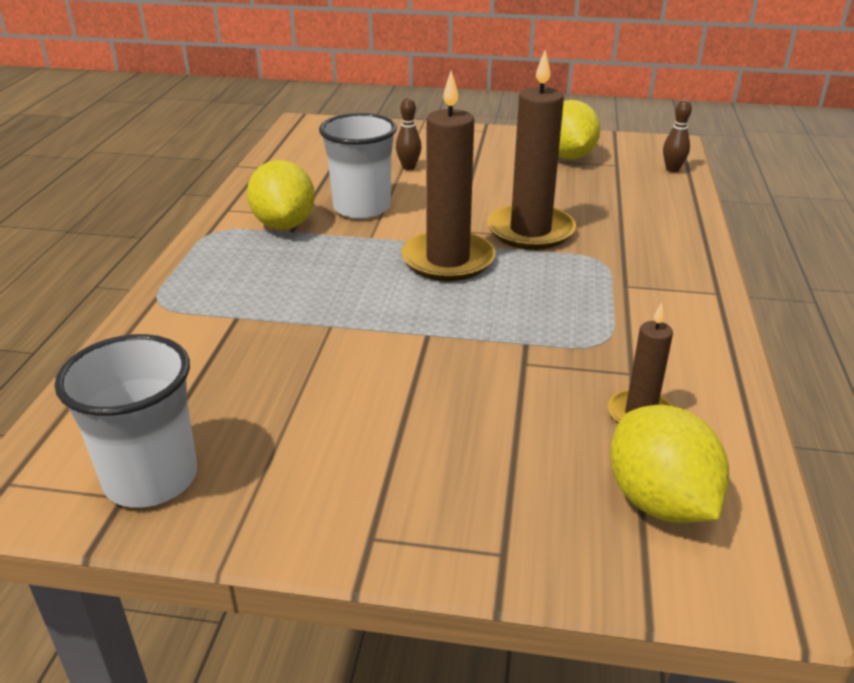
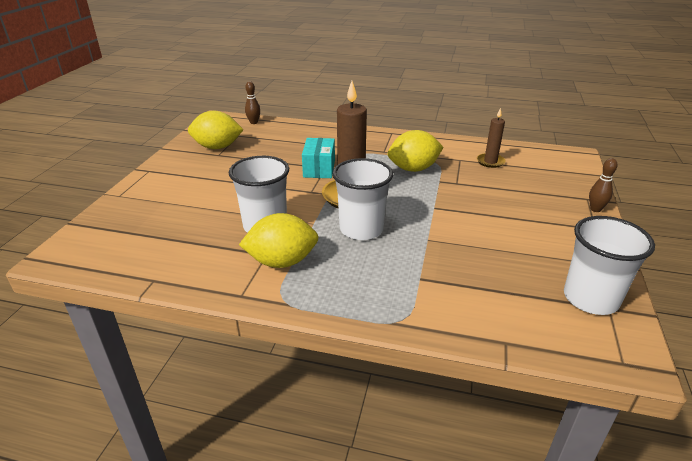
camera: 85 degrees left, 0 degrees up
(356, 271) = (361, 229): none -> white cup
(408, 167) = (201, 204): brown bowling pin -> brown bowling pin (595, 209)
(530, 231) = (319, 169): brown candle -> turquoise box
(659, 501) = (542, 165): yellow lemon -> yellow lemon (413, 169)

